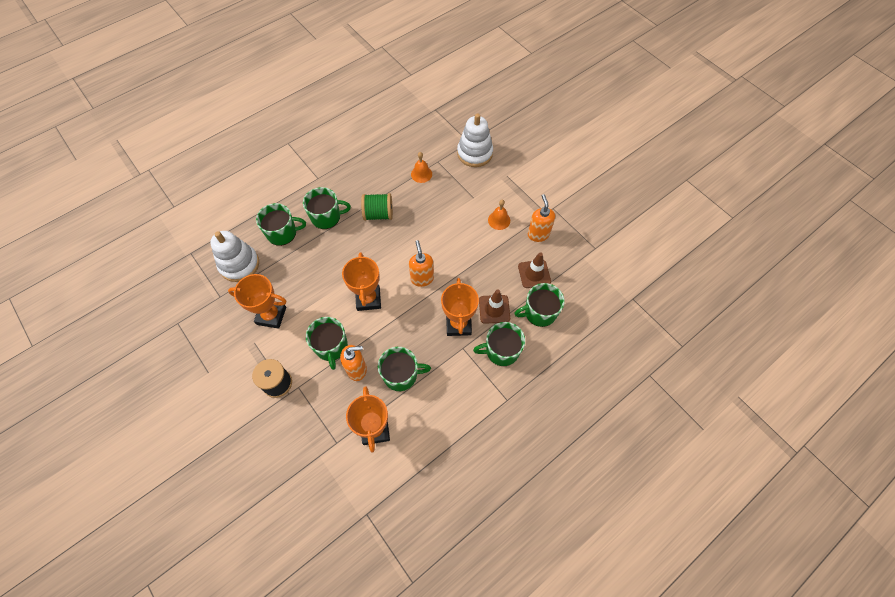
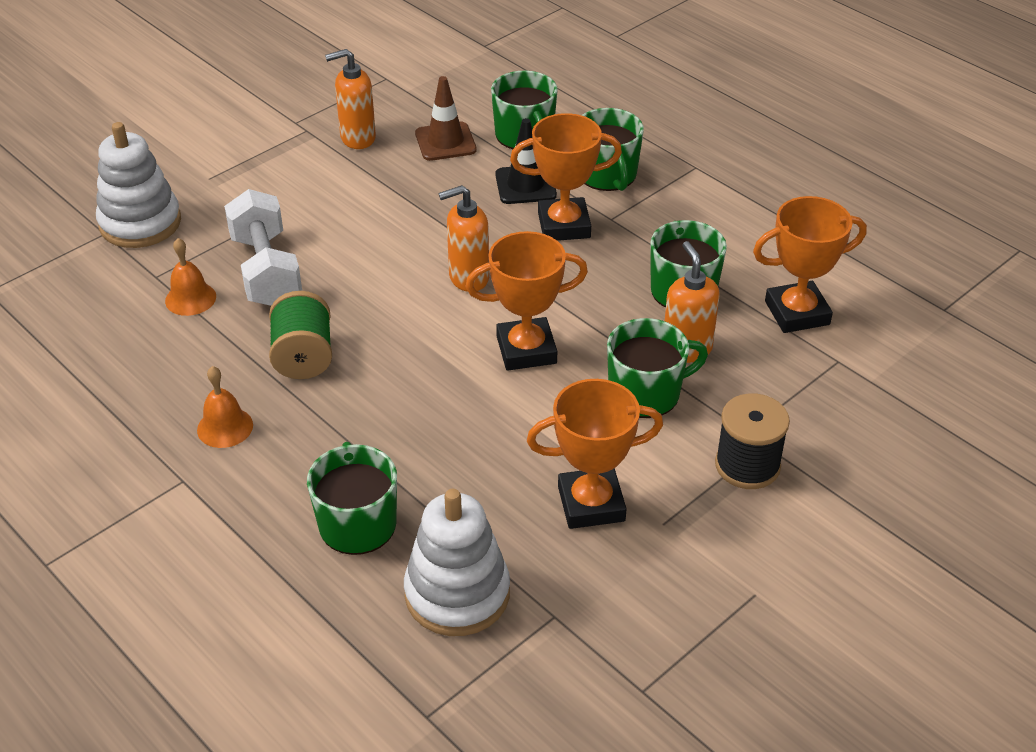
camera: 95 degrees left, 20 degrees down
(271, 316) = (591, 504): orange trophy -> orange trophy turned 75 degrees clockwise
(326, 217) = (309, 445): green mug -> none
(436, 199) = (266, 271): none -> white dumbbell
(494, 309) = (525, 185): brown traffic cone -> black traffic cone
(499, 220) = (323, 185): orange bell -> orange bell (225, 427)

